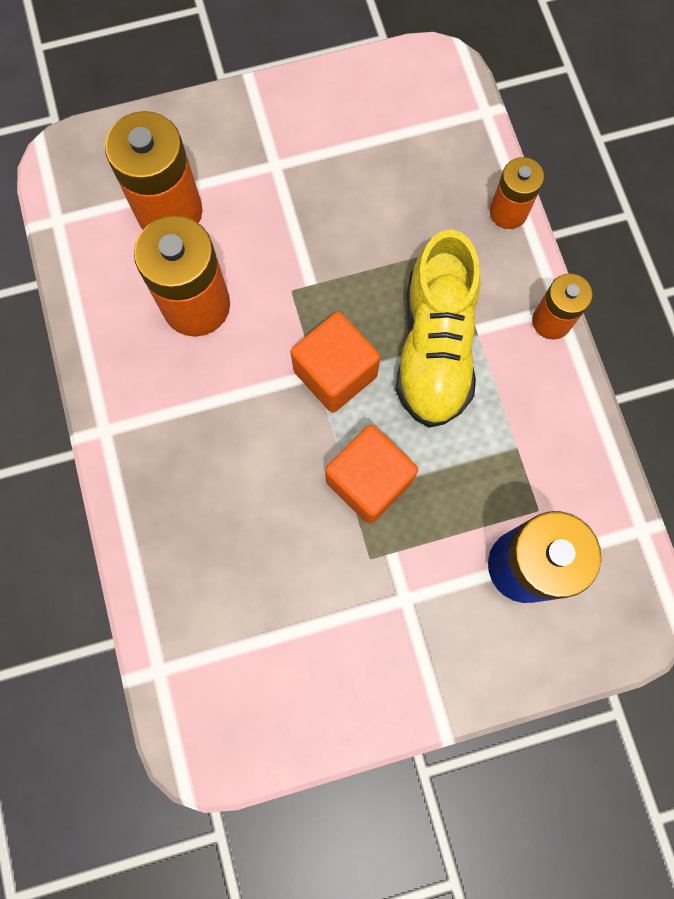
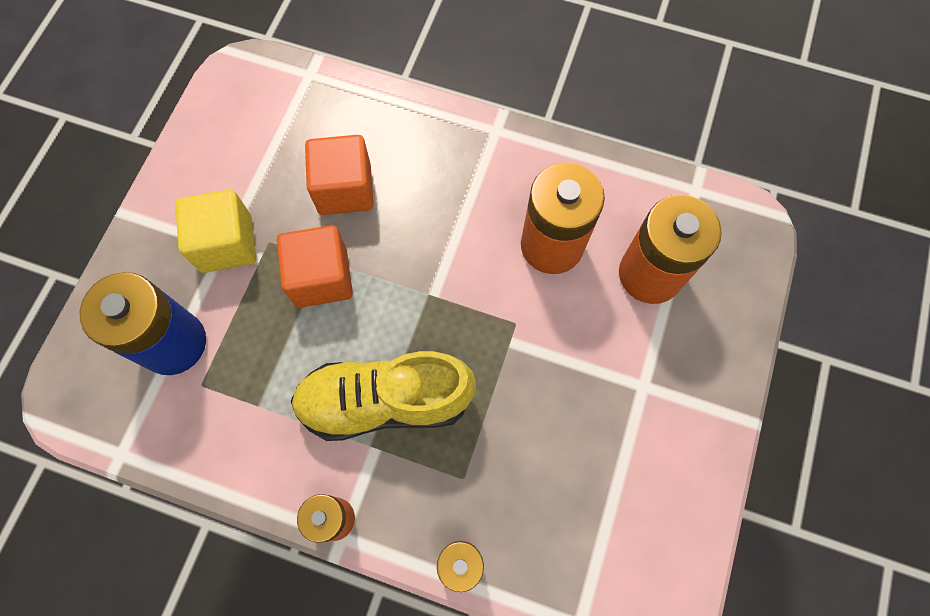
camera: 125 degrees right, 5 degrees down
(335, 373) = (421, 309): orange cube -> orange cube (345, 189)
(400, 597) = (226, 244): none -> yellow cube
(435, 347) = (385, 401): yellow shoe -> yellow shoe turned 45 degrees counterclockwise

